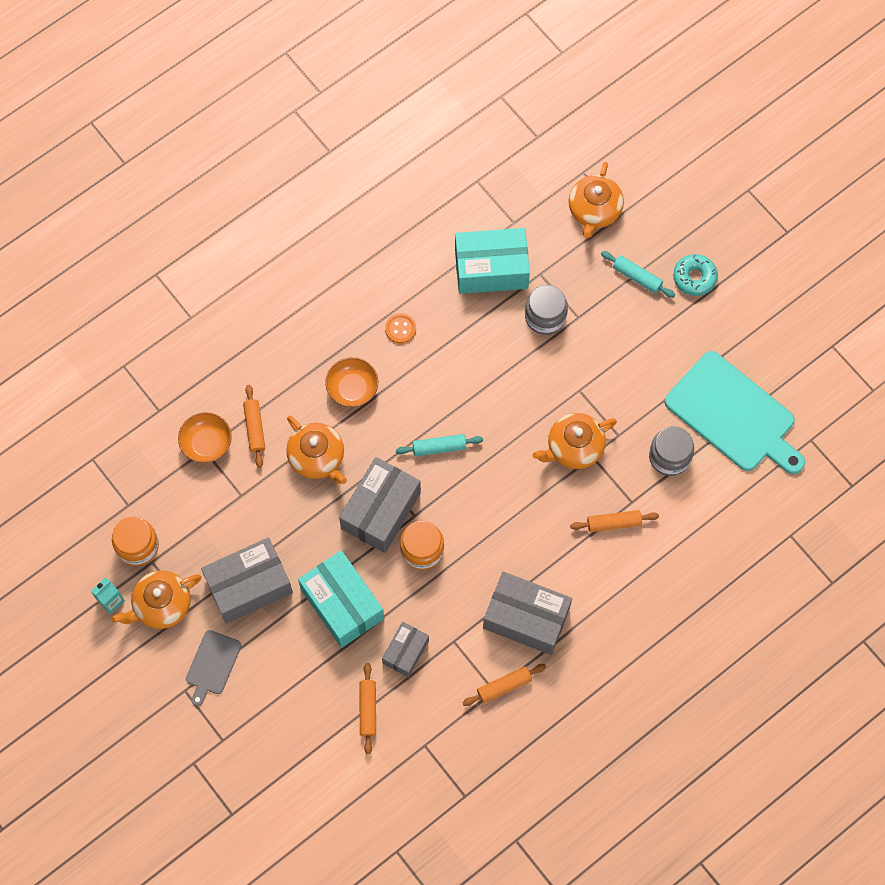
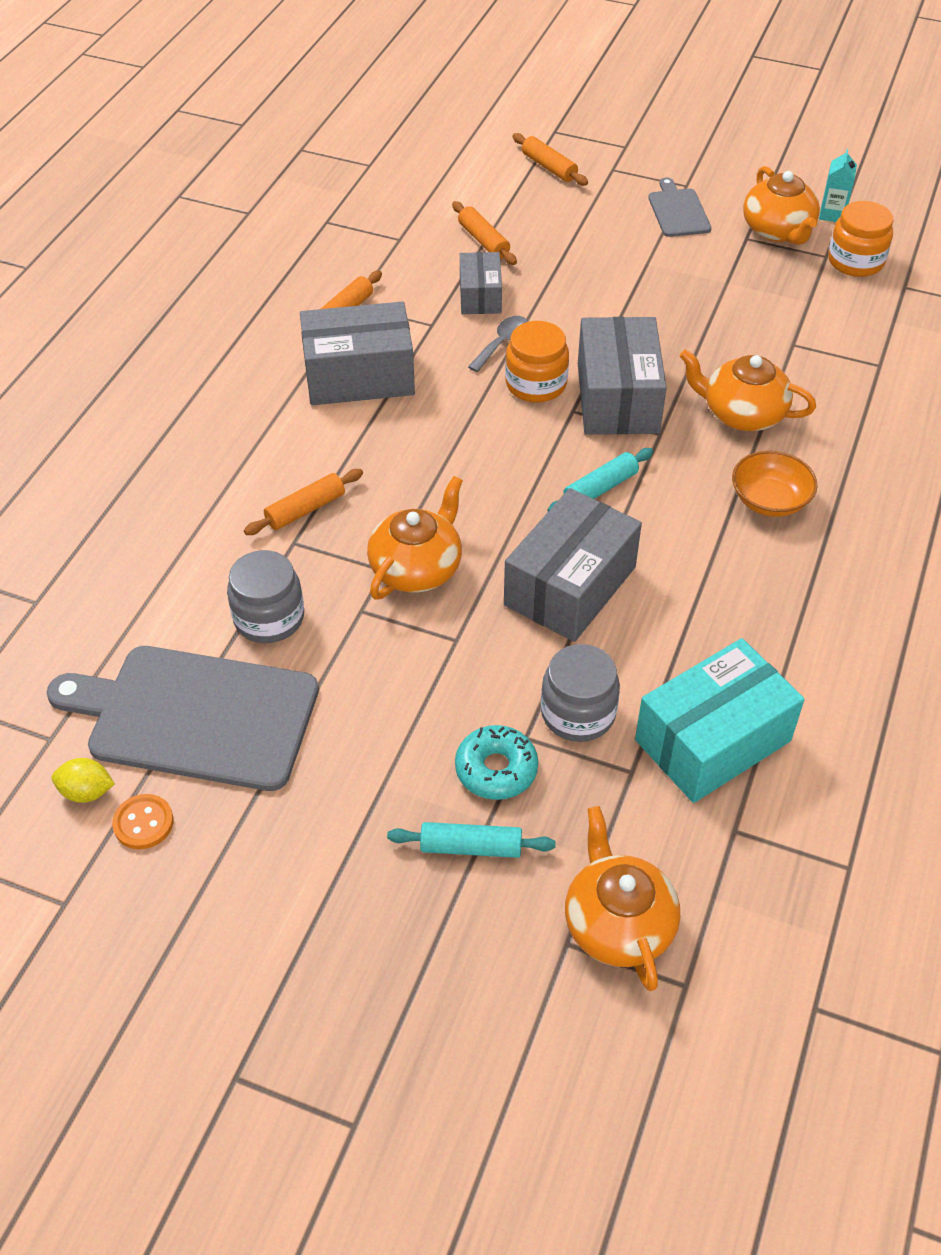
camera: 150 degrees right, 20 degrees down
(161, 605) = (778, 231): orange teapot -> orange teapot turned 135 degrees clockwise
(206, 443) = (884, 372): orange bowl -> none
(249, 585) = (703, 279): grey box -> grey box (570, 586)
(254, 428) = (845, 408): orange rolling pin -> orange rolling pin (549, 167)
(342, 604) = (586, 304): turquoise box -> none
(400, 329) = (772, 596): orange button -> orange button (143, 823)
(419, 598) = (502, 343): none -> grey spoon
(694, 277) = (371, 897): turquoise donut -> turquoise donut (496, 769)
(733, 415) = (195, 716): turquoise cutting board -> grey cutting board
(802, 399) = (87, 792): none -> yellow lemon

